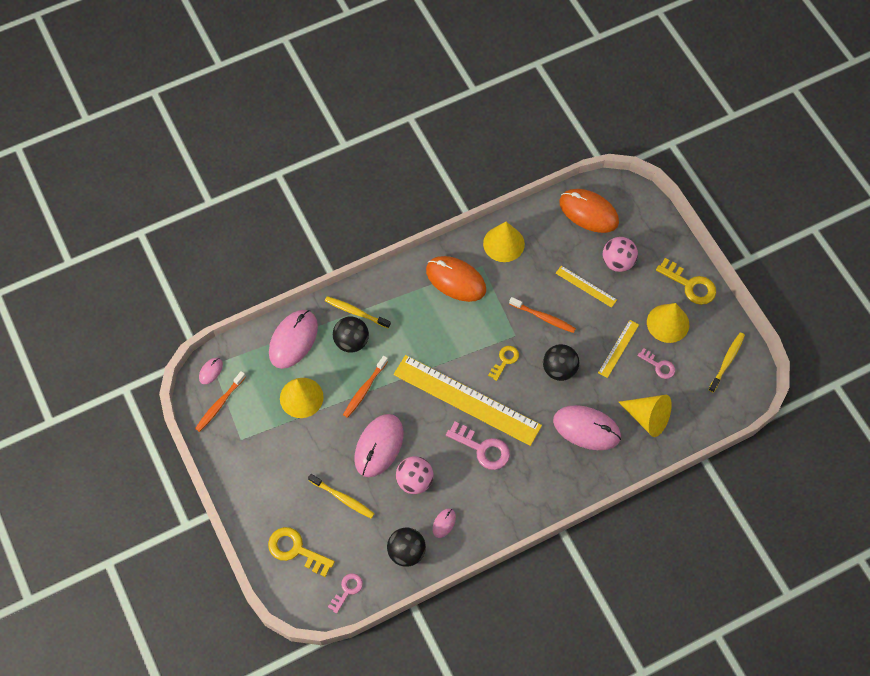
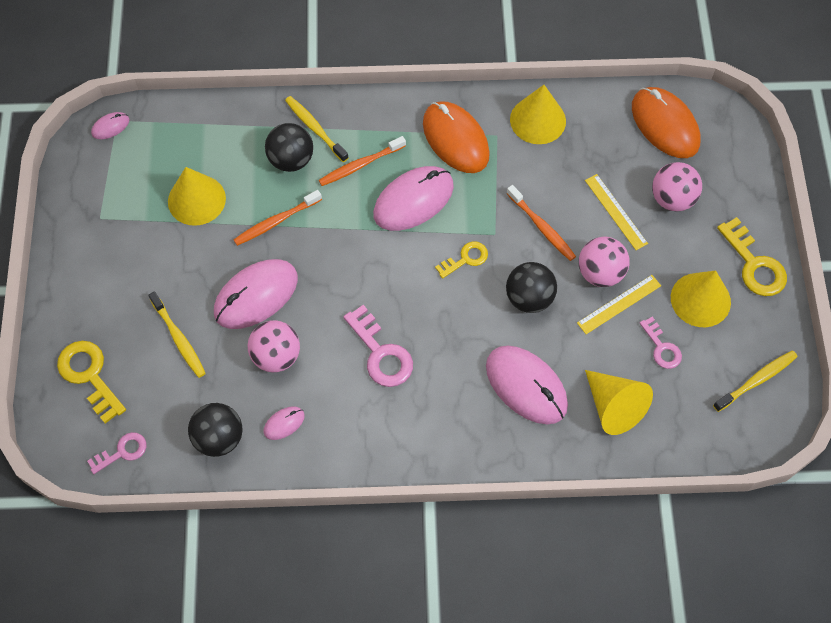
camera: 25 degrees right, 0 degrees up
(219, 404) = (99, 168): orange toothbrush -> orange toothbrush (360, 165)
(293, 340) = (224, 130): pink mouse -> pink mouse (413, 200)
(467, 400) = (393, 286): yellow ruler -> none
(596, 332) = (600, 273): none -> pink ball

